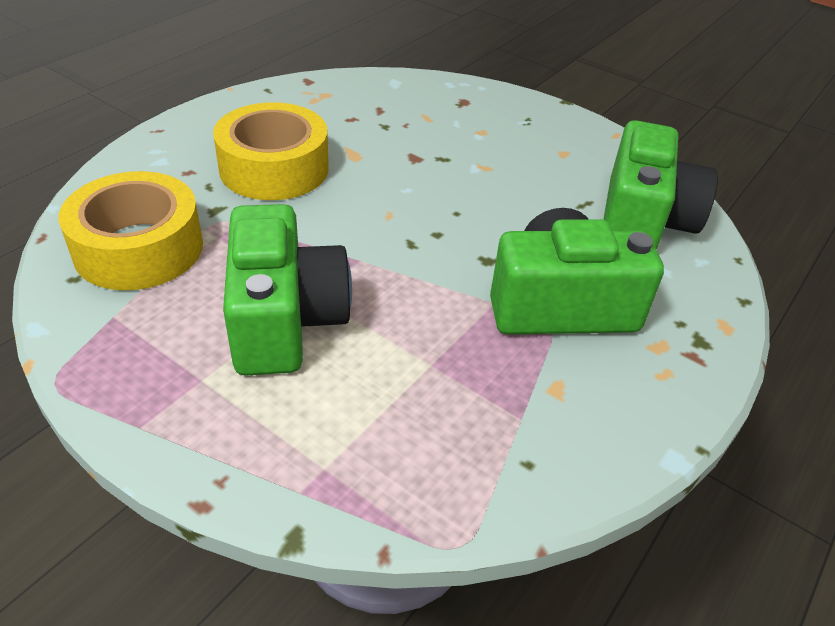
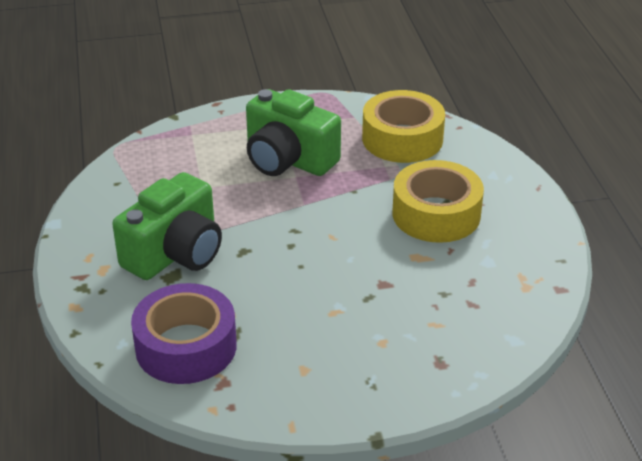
camera: 135 degrees right, 5 degrees down
(643, 221) = (186, 346): green camera -> purple tape

